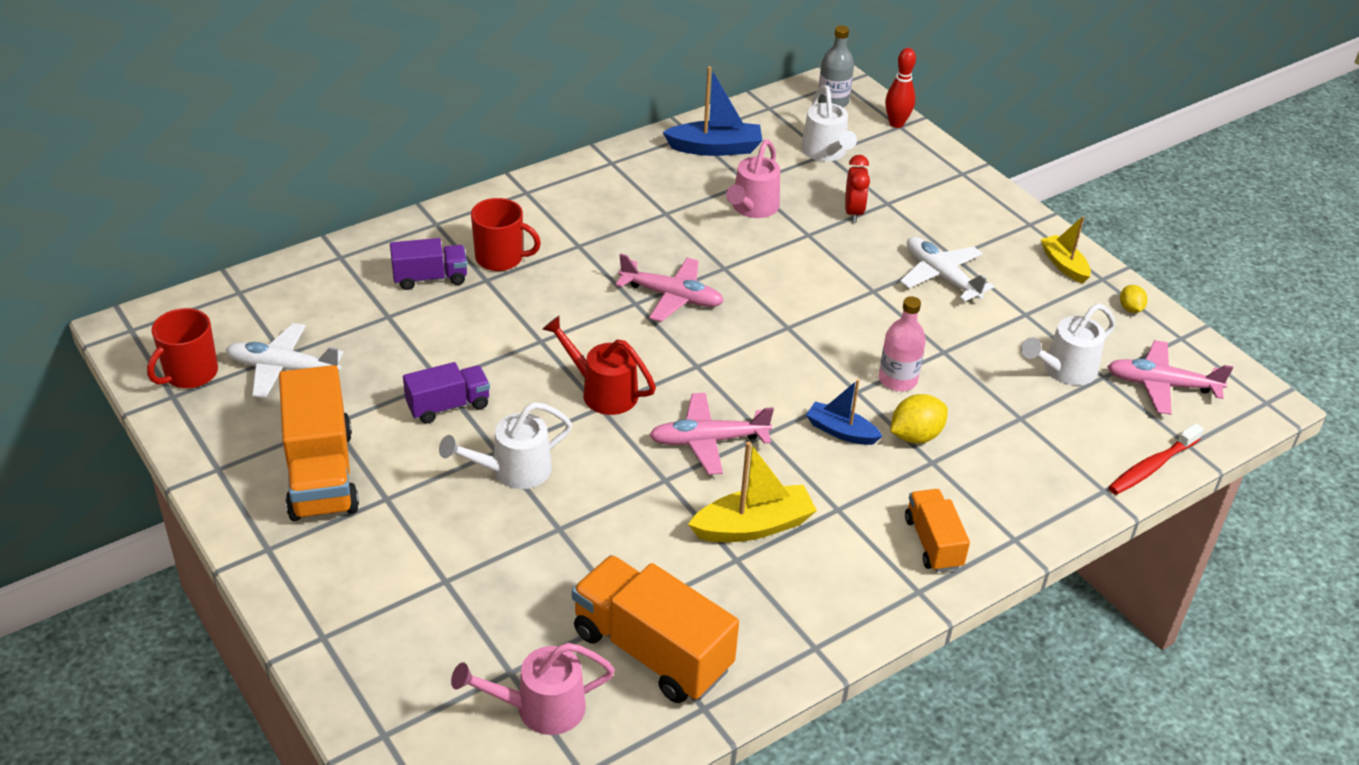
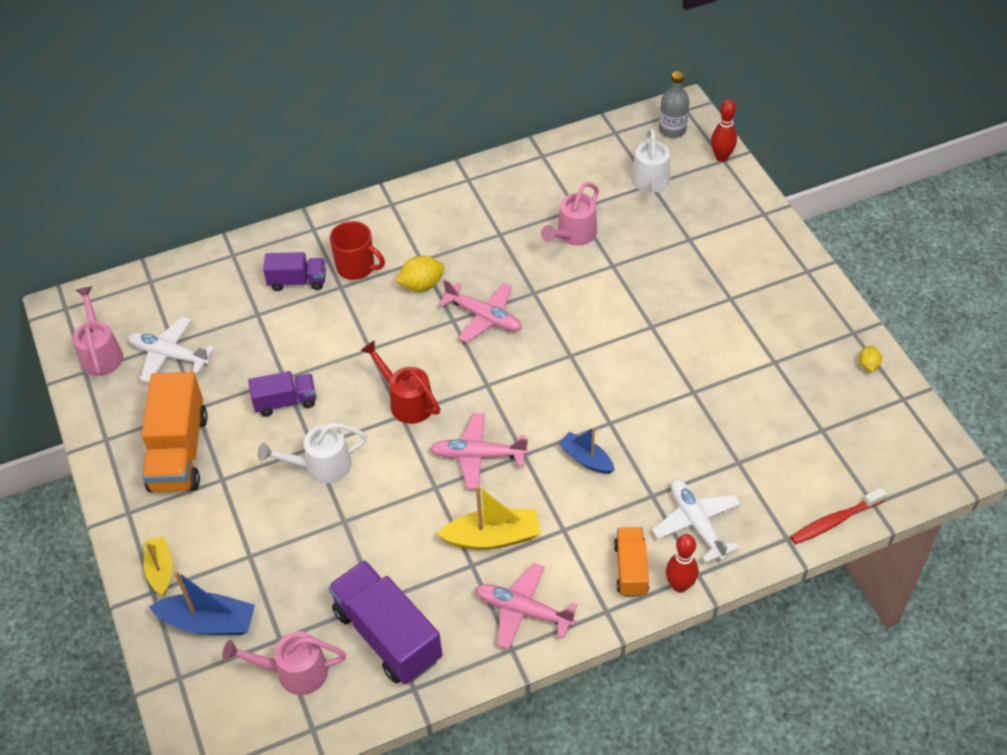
camera: 15 degrees right, 10 degrees up
(190, 374) = (101, 353): red mug -> pink watering can
(652, 650) = (387, 635): orange truck -> purple truck
(715, 148) = (558, 171): blue boat -> blue boat (208, 622)
(853, 212) = (657, 246): red clock -> none
(897, 380) = (647, 415): pink bottle -> none
(915, 436) = (646, 469): yellow lemon -> yellow lemon (421, 285)
(941, 276) = (713, 317): white plane -> white plane (696, 523)
(997, 553) = (679, 585): none -> red bowling pin
(1063, 370) = (789, 421): white watering can -> none
(1064, 265) = (824, 316): yellow boat -> yellow boat (160, 570)
(1161, 385) = (869, 443): pink plane -> pink plane (523, 610)

